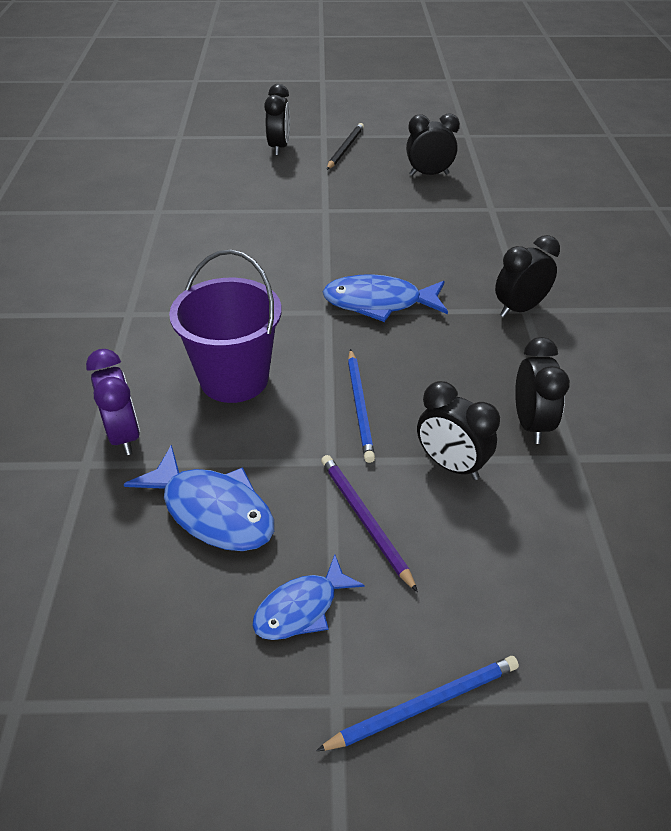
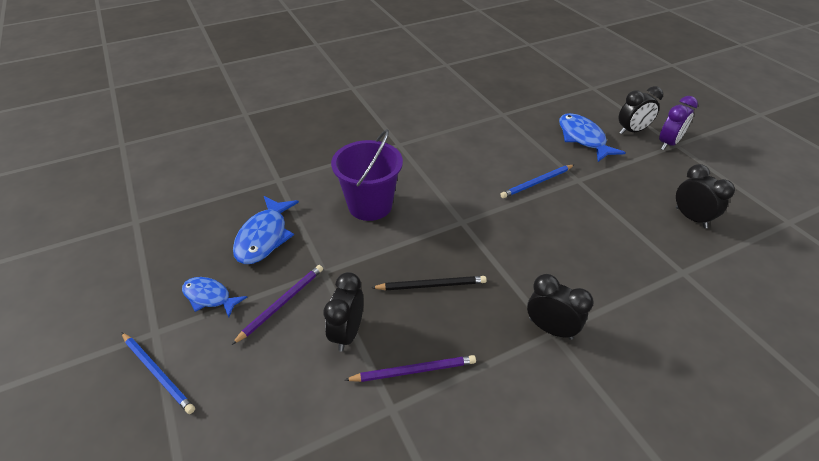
camera: 65 degrees right, 0 degrees up
(124, 435) = (303, 184): purple clock -> purple clock (668, 144)
(345, 148) = (672, 161): black pencil -> black pencil (431, 285)
(360, 407) = (378, 269): blue pencil -> blue pencil (537, 183)
(379, 303) = (491, 243): blue fish -> blue fish (583, 138)
(531, 424) = (414, 370): black clock -> purple pencil

